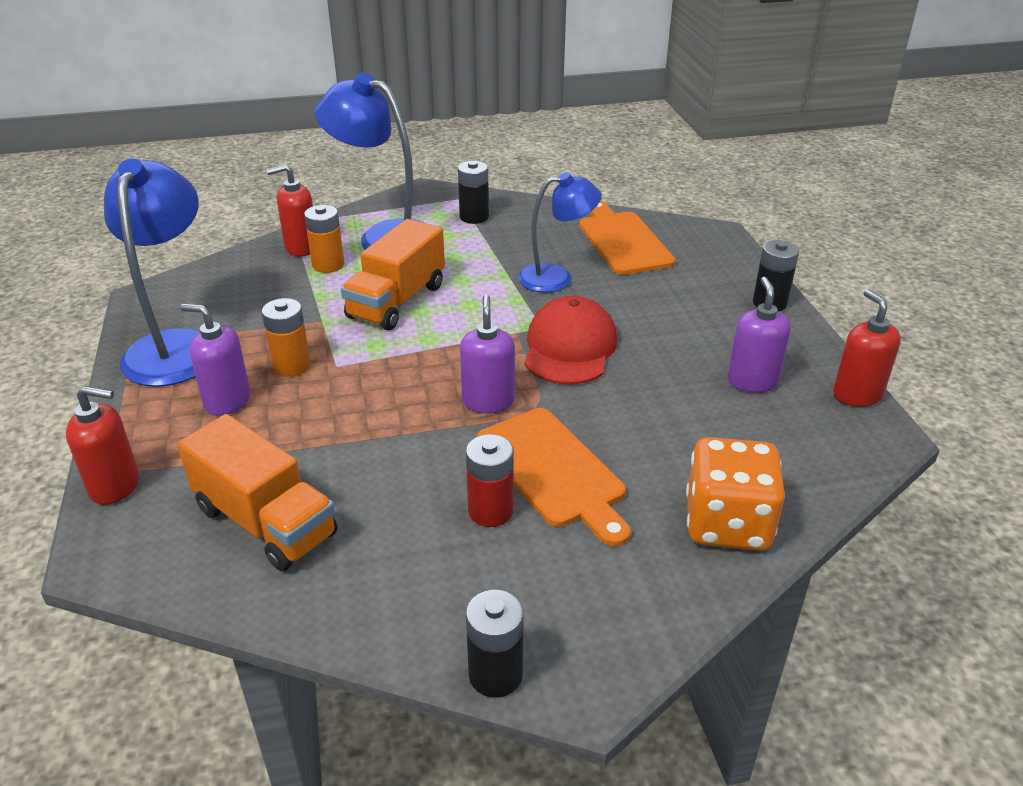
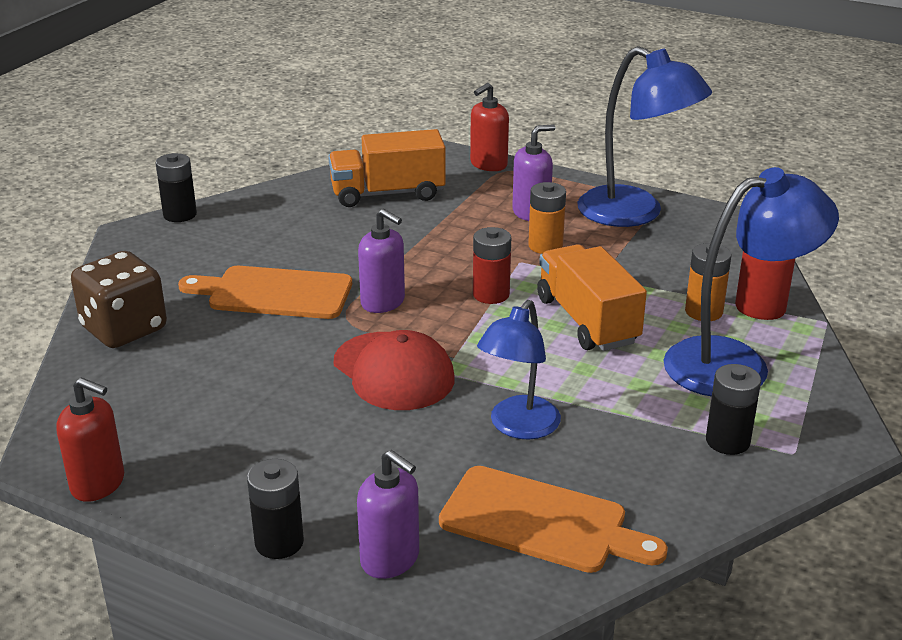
camera: 130 degrees right, 5 degrees down
(490, 511) = (280, 257): red battery -> red battery (491, 294)
(727, 524) = (124, 329): orange dice -> brown dice
(752, 381) = (206, 438): purple soap dispenser -> purple soap dispenser (390, 559)

